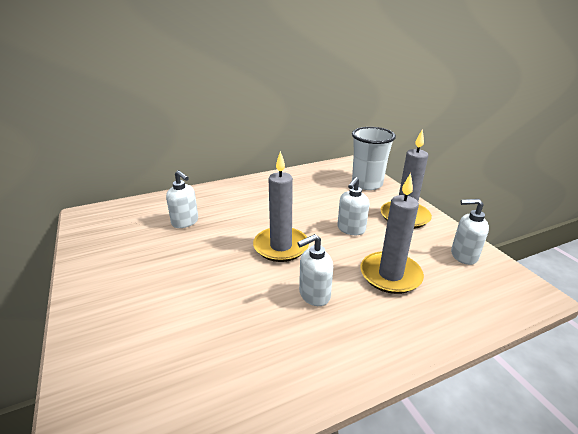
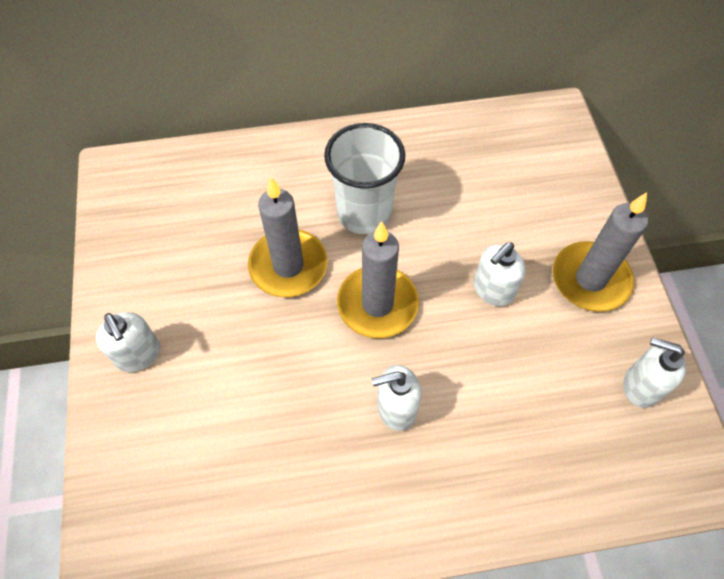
camera: 15 degrees right, 30 degrees up
(185, 222) = (252, 219): white soap dispenser -> white soap dispenser (139, 355)
(367, 184) = (563, 181): white cup -> white cup (364, 213)
(390, 275) = (513, 398): grey candle -> grey candle (288, 266)

